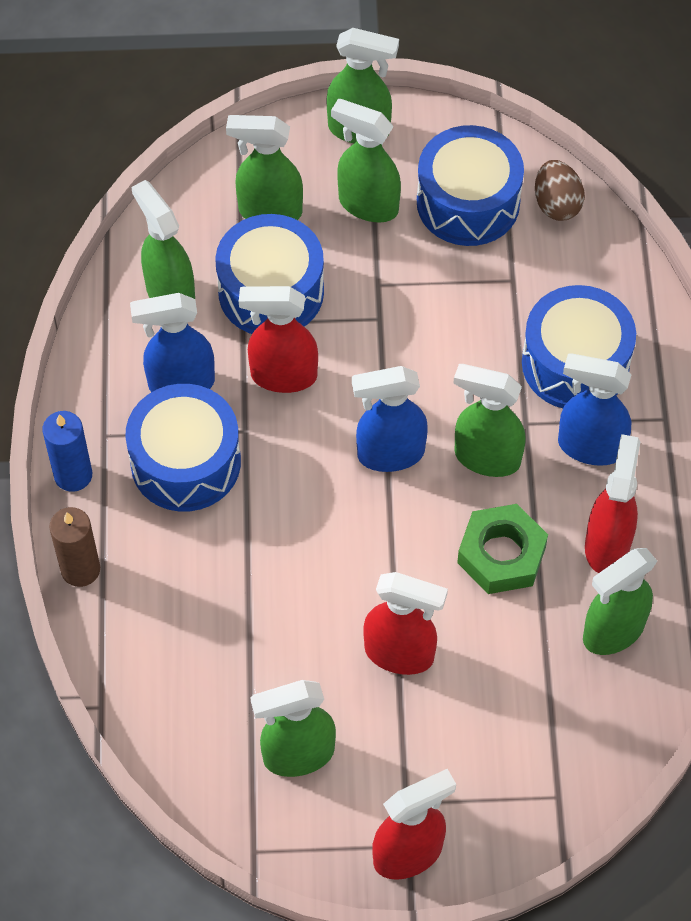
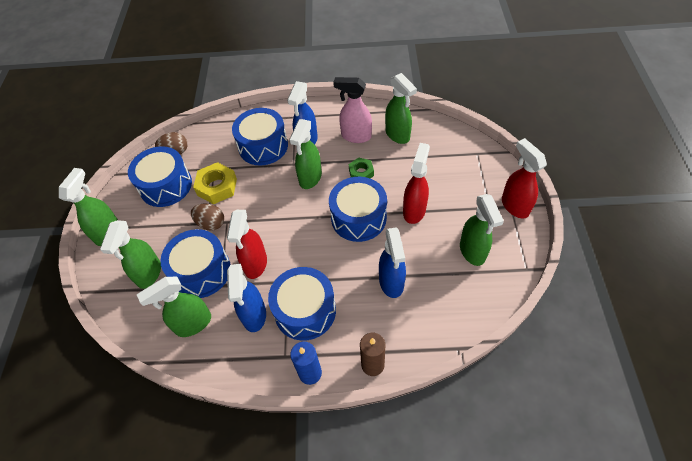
camera: 85 degrees left, 5 degrees down
(367, 204) = (156, 228): green spray bottle -> none
(375, 292) = (211, 223): none -> brown egg
(383, 549) = (358, 218): none -> blue drum
(389, 454) = (306, 216): blue spray bottle -> blue spray bottle (391, 282)
(464, 291) = (217, 187): none -> yellow nut
(501, 554) = (361, 172): green nut -> green nut, size x0.63
(607, 544) = (355, 136): red spray bottle -> pink spray bottle

